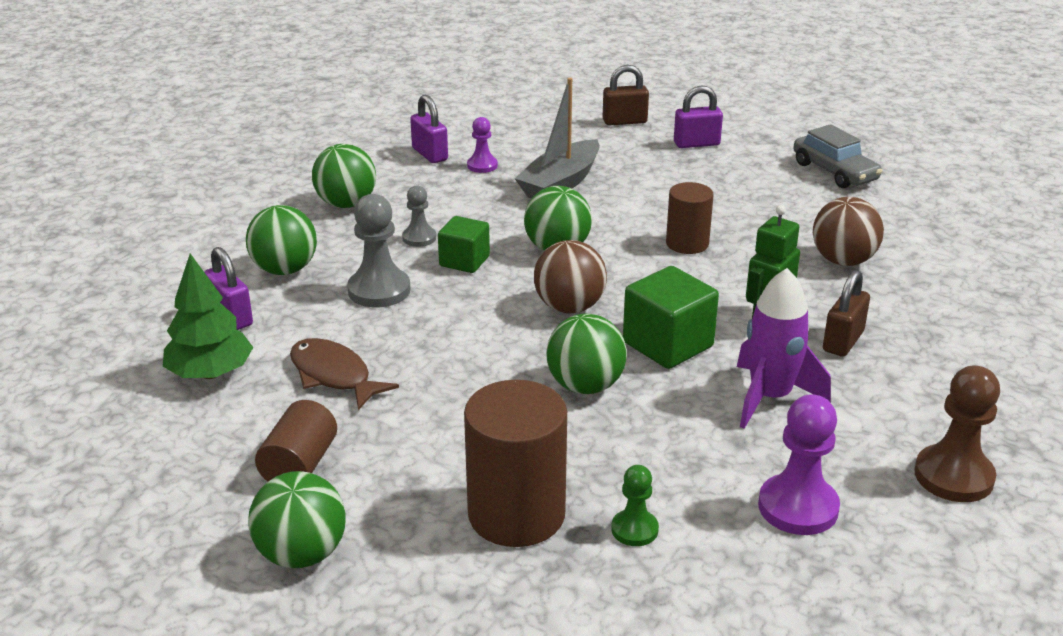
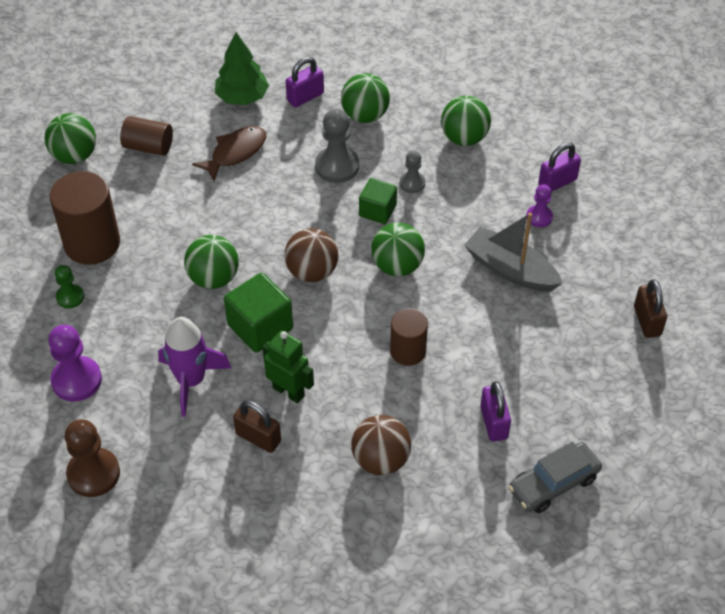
camera: 90 degrees right, 20 degrees up
(696, 144) = (603, 375): purple padlock -> purple padlock (494, 422)

